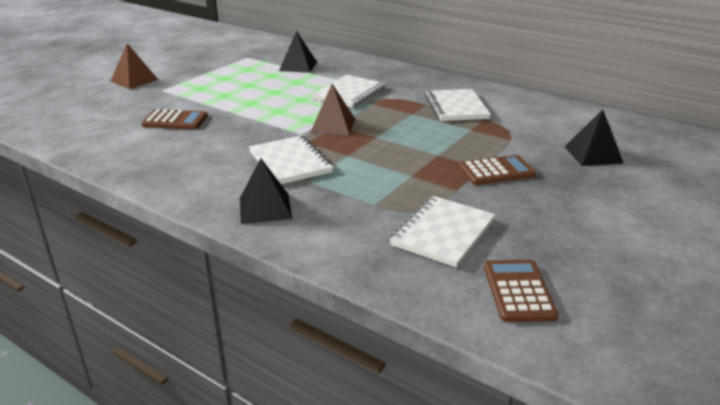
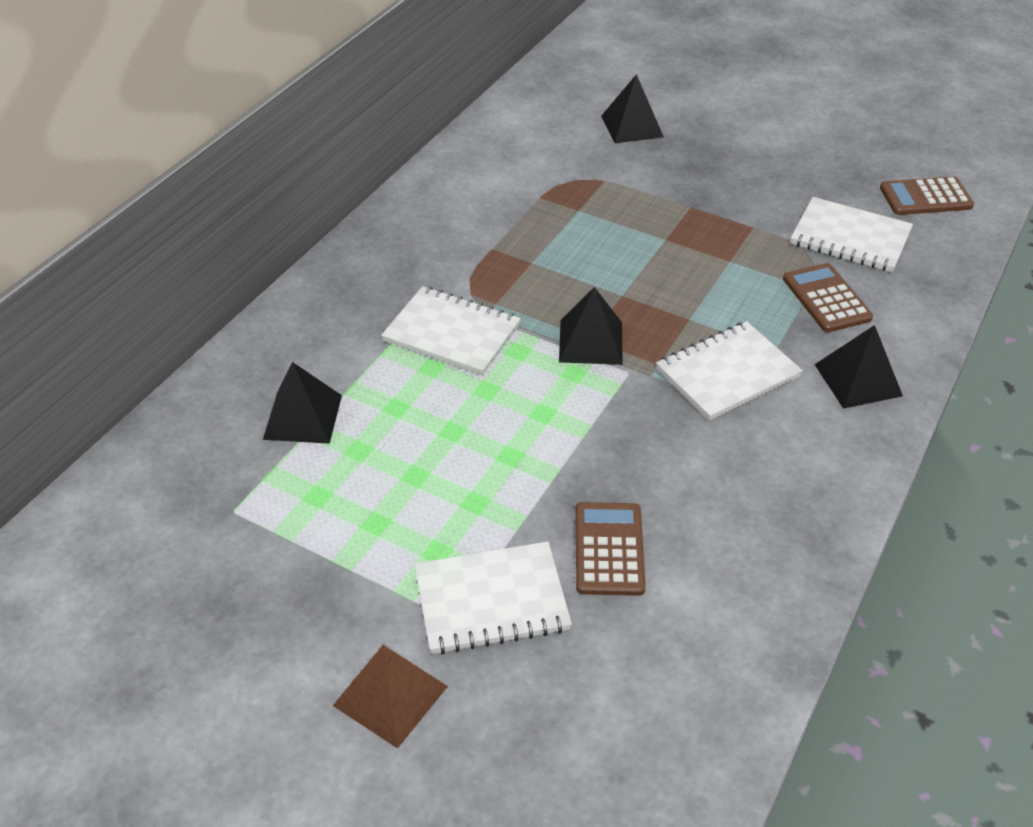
camera: 95 degrees left, 15 degrees up
(333, 125) = (590, 342): brown pyramid -> black pyramid
(456, 107) = (500, 220): white notebook -> white notebook (491, 600)
(496, 171) = (697, 196): brown calculator -> brown calculator (826, 298)

